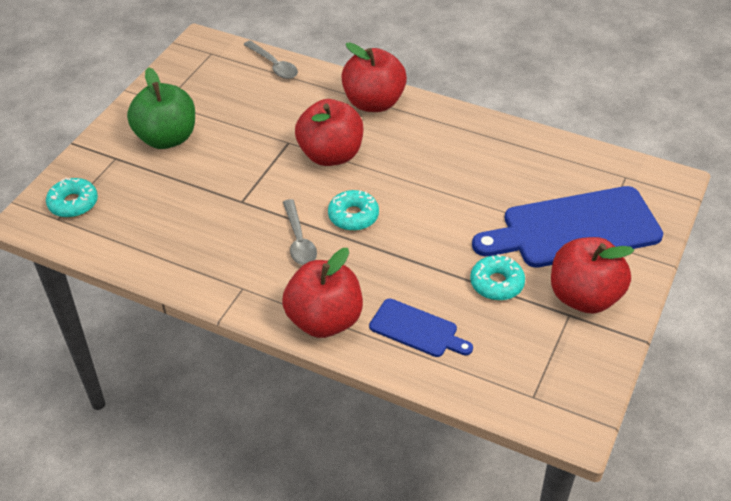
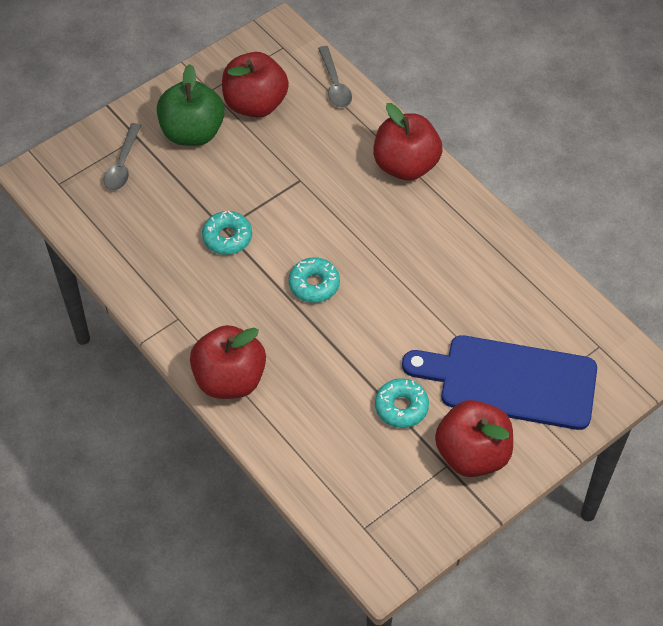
camera: 25 degrees right, 10 degrees up
(73, 203) = (78, 172): turquoise donut -> turquoise donut (227, 237)
(299, 240) = (252, 290): grey spoon -> grey spoon (122, 165)
(331, 155) = (331, 210): red apple -> red apple (255, 104)
(417, 329) = (303, 422): blue cutting board -> none

